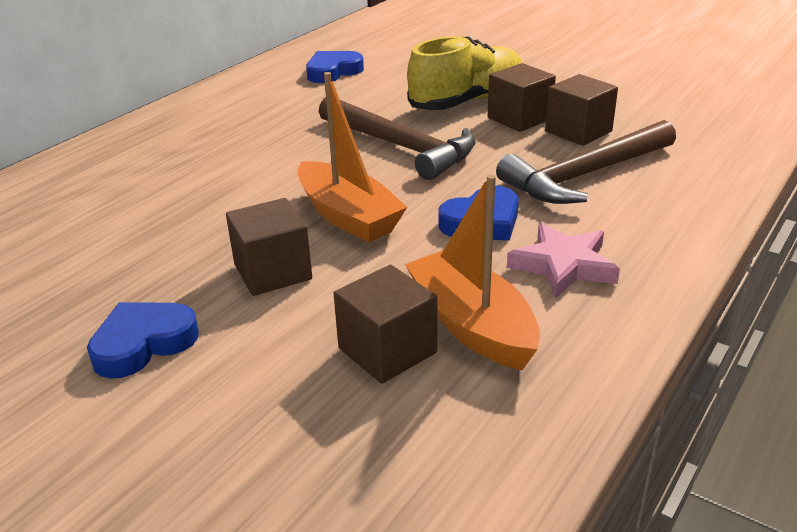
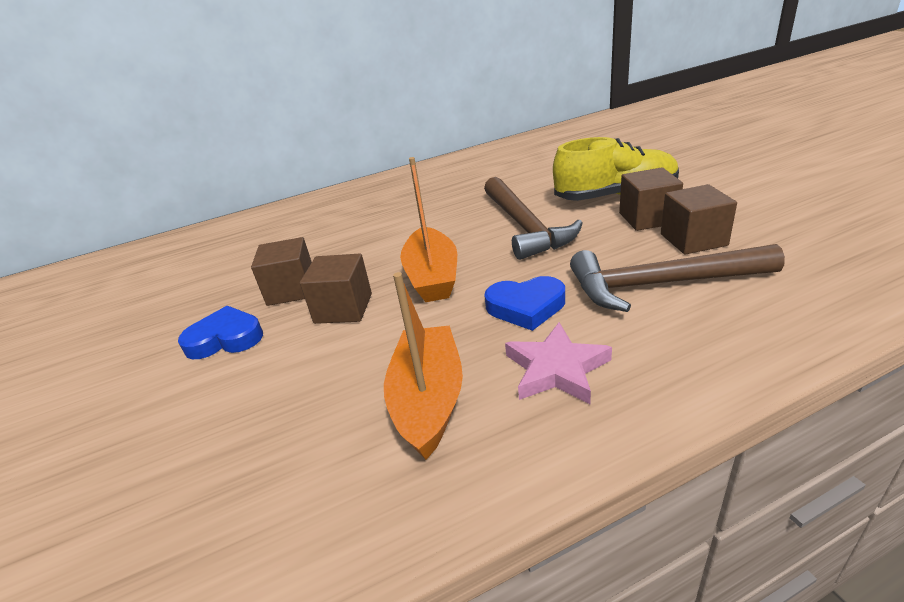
camera: 35 degrees right, 0 degrees up
(333, 72) = (533, 158): blue heart -> none
(387, 350) = (349, 399): brown cube -> brown cube (292, 290)

